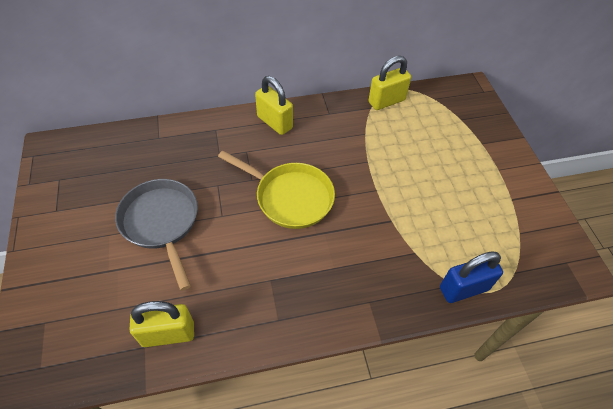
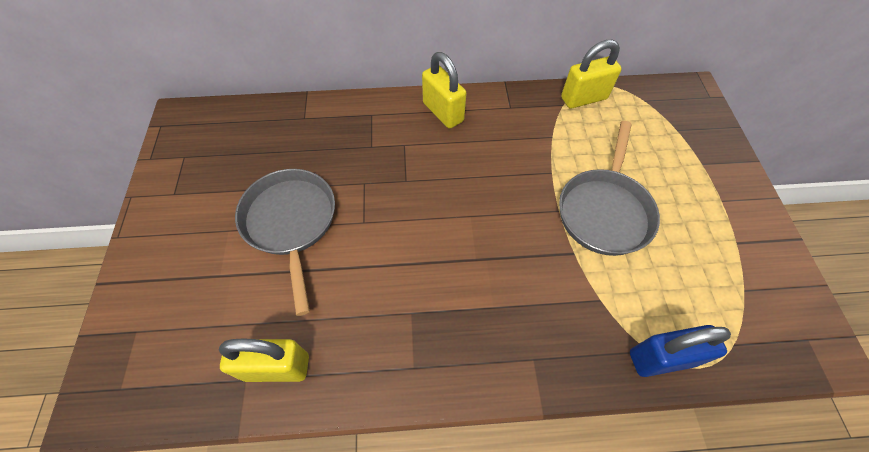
camera: 10 degrees right, 5 degrees up
(290, 197) = (449, 208): yellow pan -> none
(411, 186) = (604, 210): none -> grey pan

